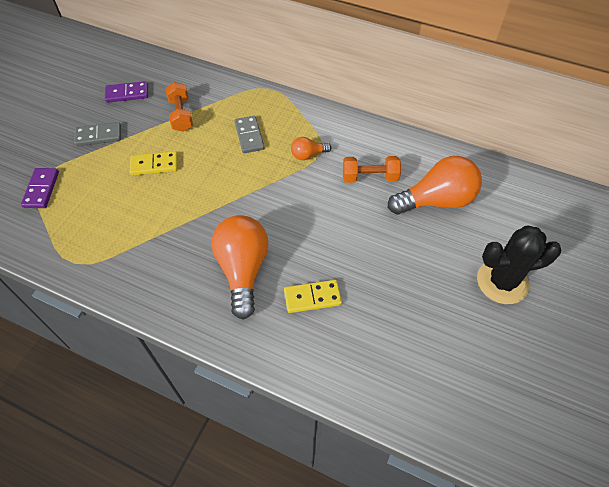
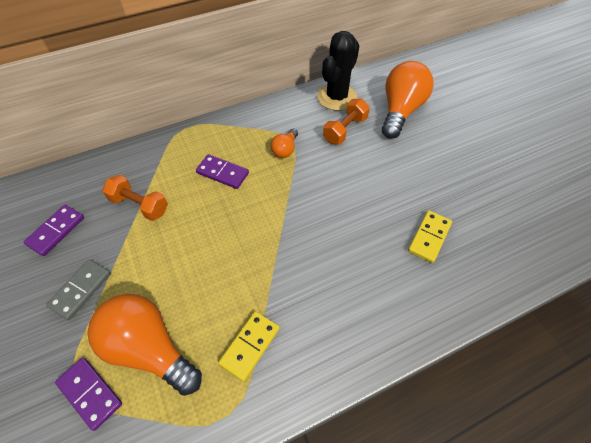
camera: 50 degrees left, 0 degrees up
(154, 165) = (176, 264): yellow domino -> yellow domino (250, 346)
(243, 270) = (363, 268): orange light bulb -> orange light bulb (149, 348)
(249, 136) = (222, 173): grey domino -> purple domino
(502, 282) = (496, 125): black cactus -> black cactus (337, 97)

